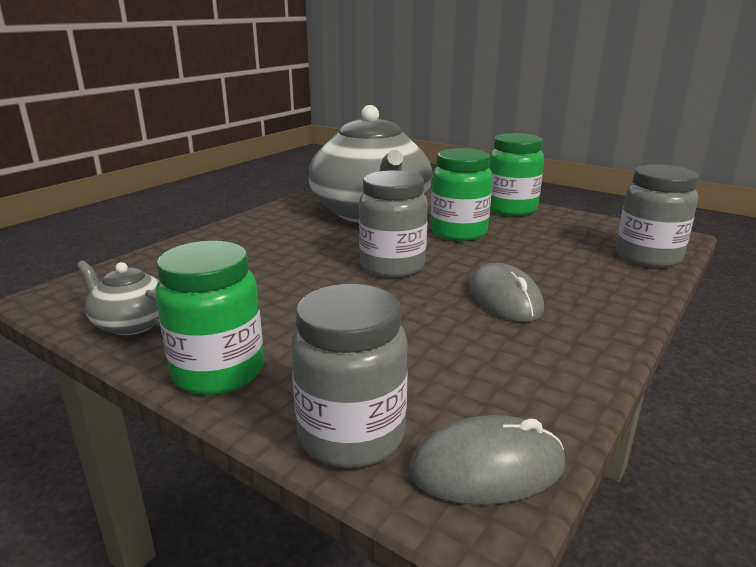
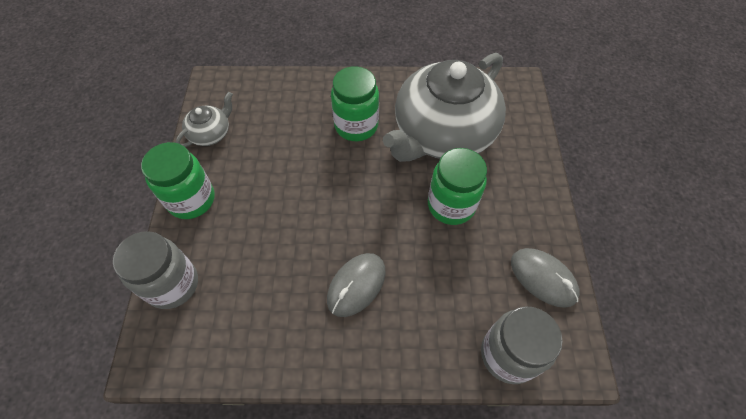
camera: 55 degrees right, 35 degrees up
(131, 323) = (211, 133): grey teapot -> grey teapot turned 45 degrees clockwise
(392, 266) = (359, 199): grey jar -> none
(487, 467) = (177, 351): grey mouse -> grey mouse (543, 278)
(511, 209) = (537, 215): green jar -> green jar (356, 126)

